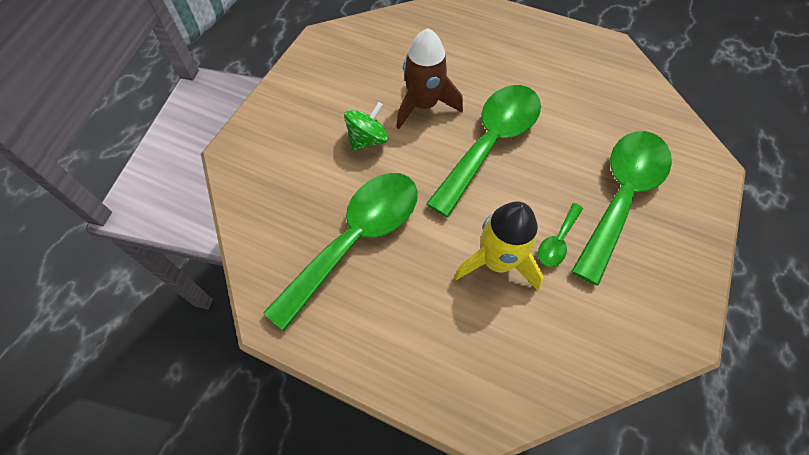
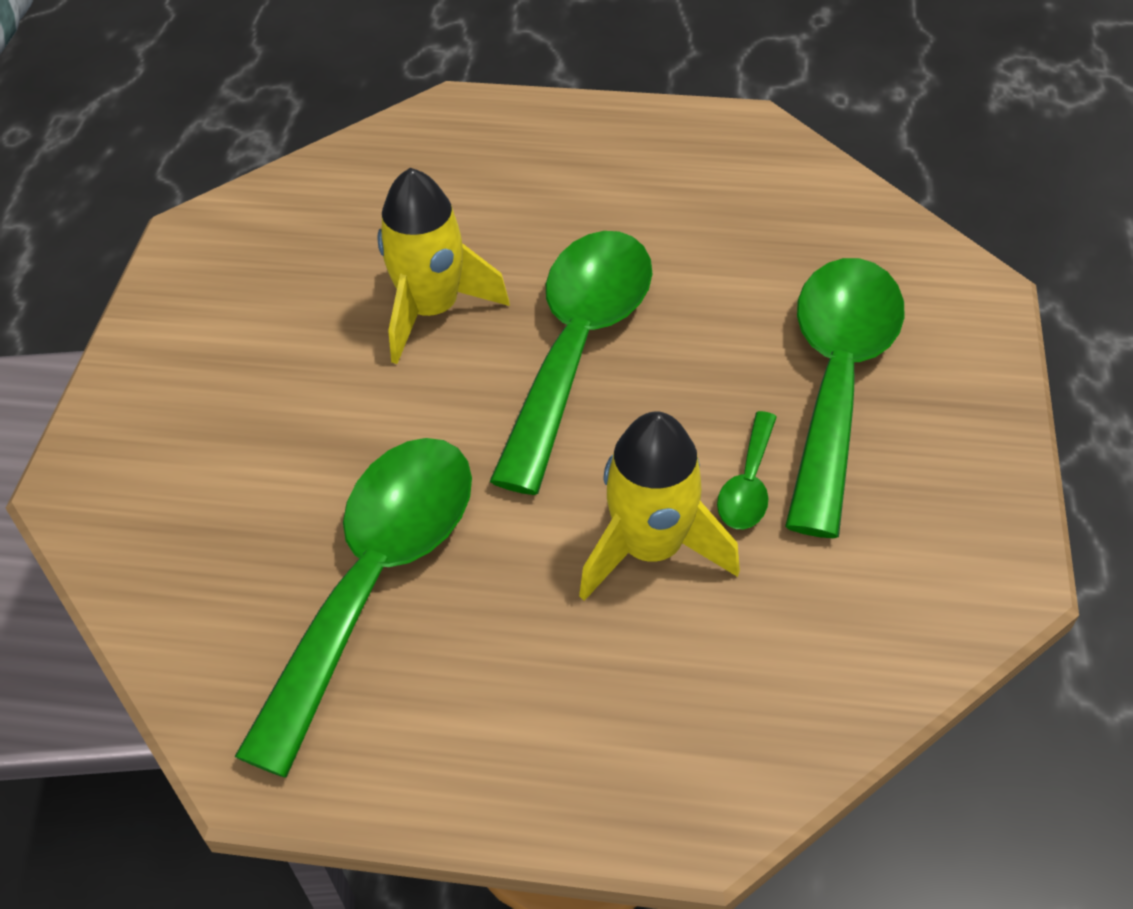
camera: 15 degrees left, 10 degrees down
(367, 139) = (342, 397): green spinning top -> none
(423, 105) = (432, 310): brown rocket -> yellow rocket

